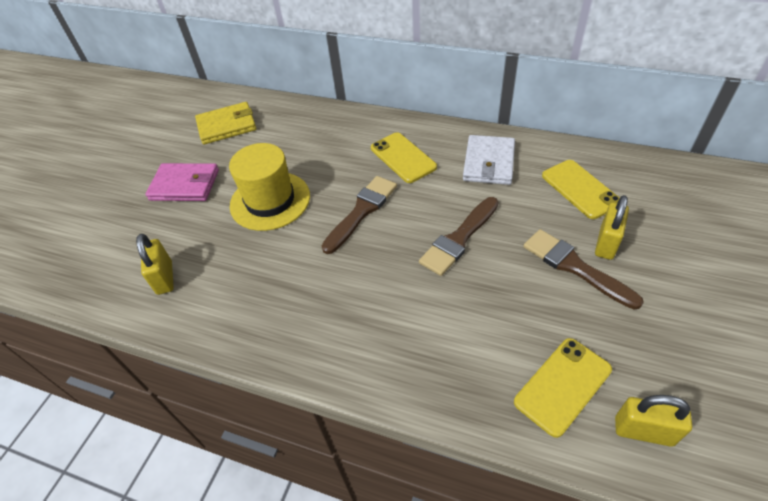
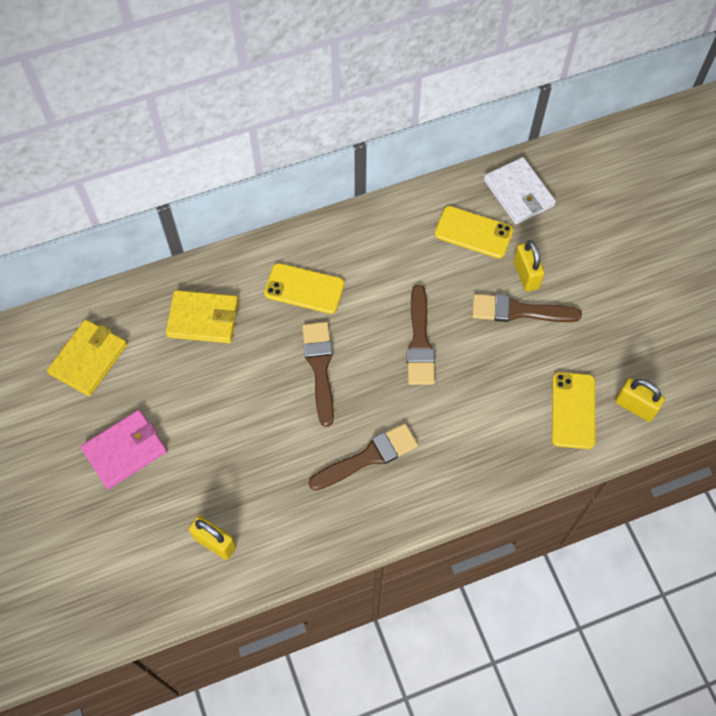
camera: 45 degrees left, 15 degrees up
(270, 201) = (228, 411): yellow hat -> none
(316, 140) = (203, 318): none -> yellow wallet
(332, 295) = (368, 457): none -> brown brush
(489, 163) = (382, 248): white wallet -> white wallet (518, 193)
(643, 431) = (635, 406): yellow padlock -> yellow padlock turned 60 degrees clockwise

